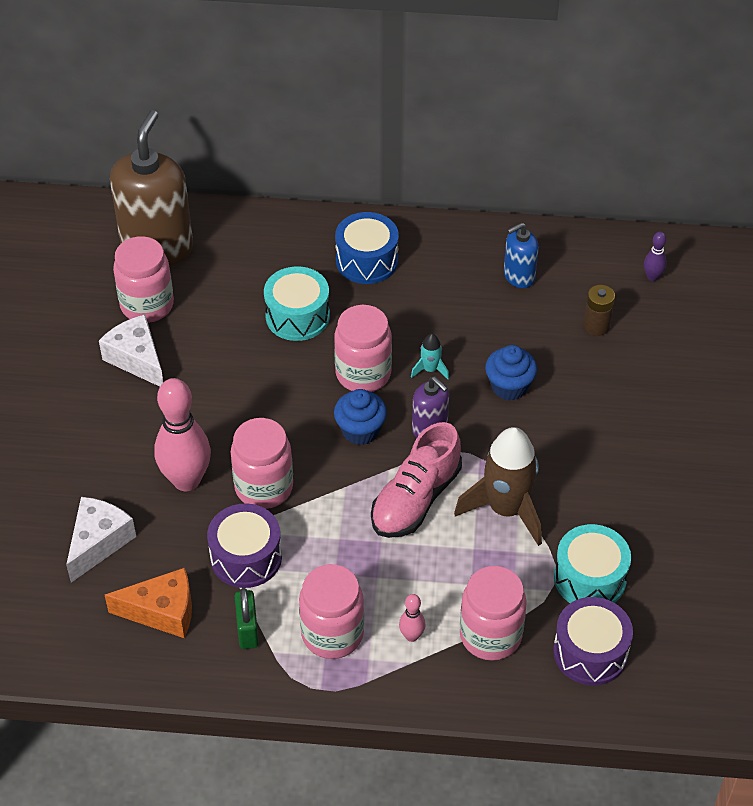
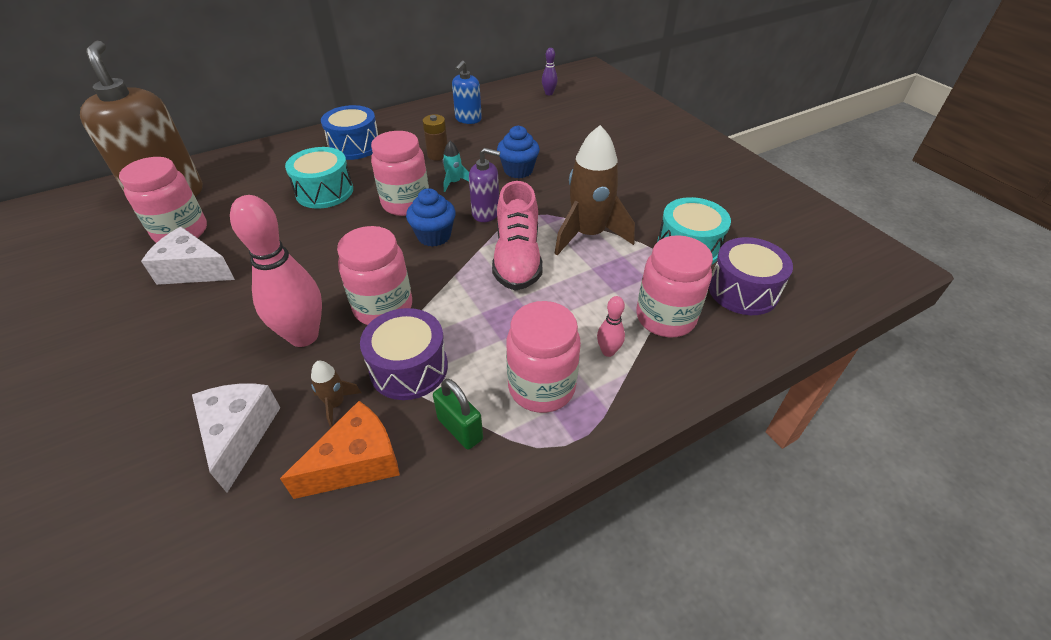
camera: 35 degrees left, 5 degrees down
(175, 557) = (336, 404): none -> brown rocket
(596, 326) = (541, 123): brown battery -> brown battery (438, 155)

